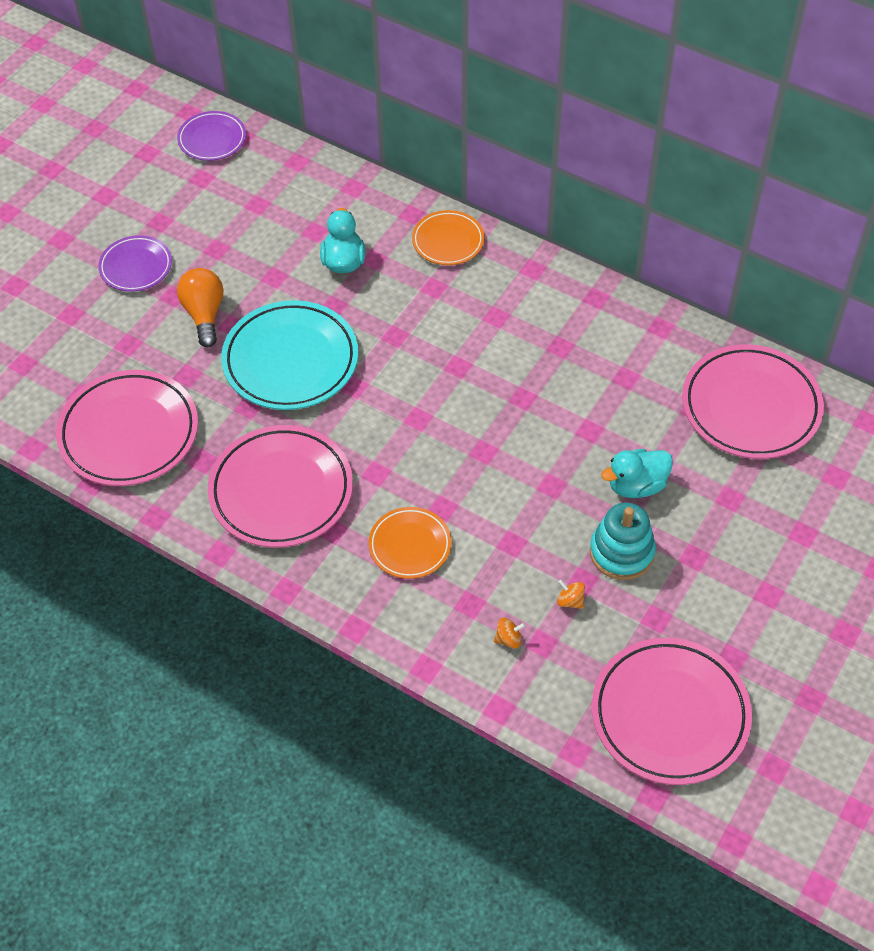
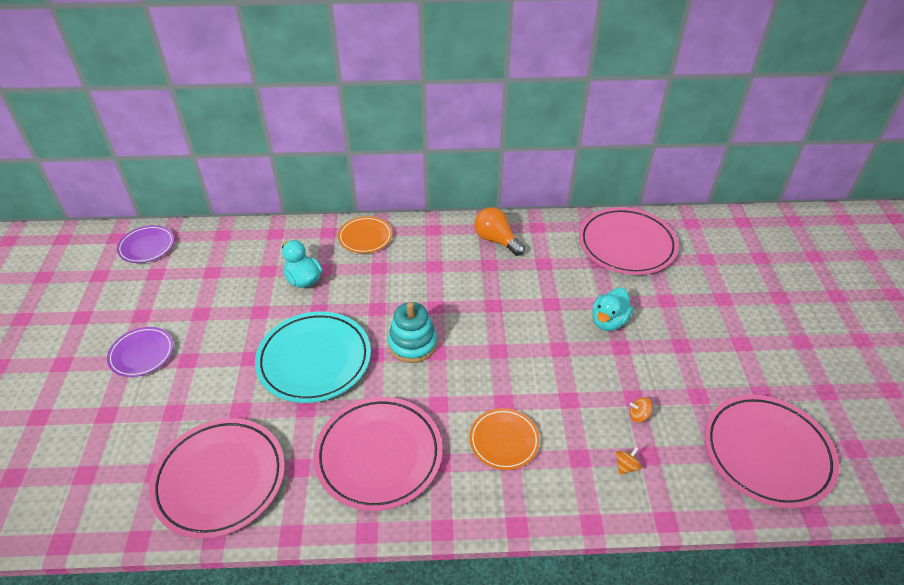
camera: 35 degrees left, 10 degrees down
(204, 314) = (223, 361): orange light bulb -> orange light bulb (496, 240)
(621, 552) = (639, 366): turquoise stacking toy -> turquoise stacking toy (412, 344)

